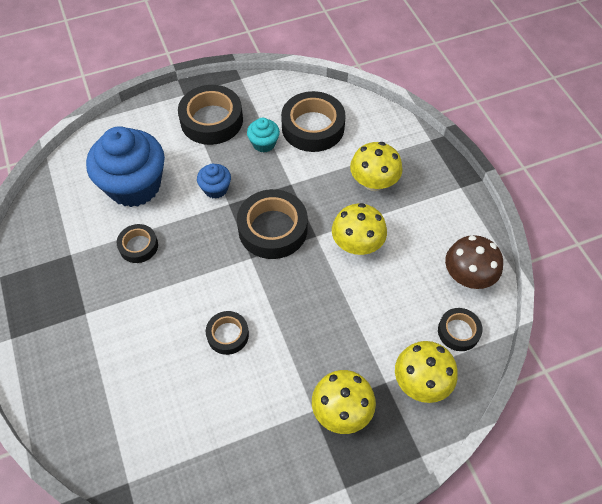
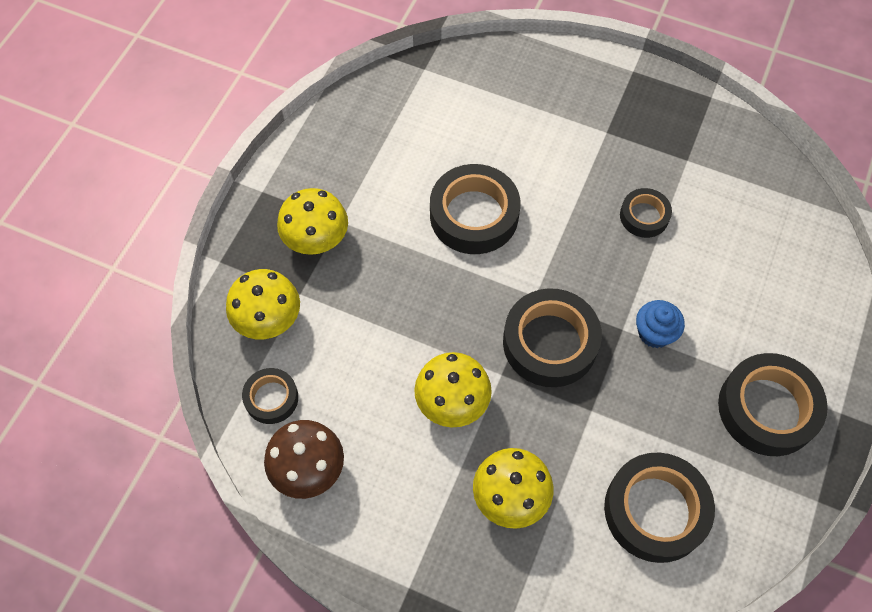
camera: 135 degrees right, 5 degrees up
(134, 186) = (730, 264): blue cupcake -> none
(228, 335) = (474, 215): black tape -> black tape, size x1.82
(264, 143) = (678, 433): turquoise cupcake -> none

